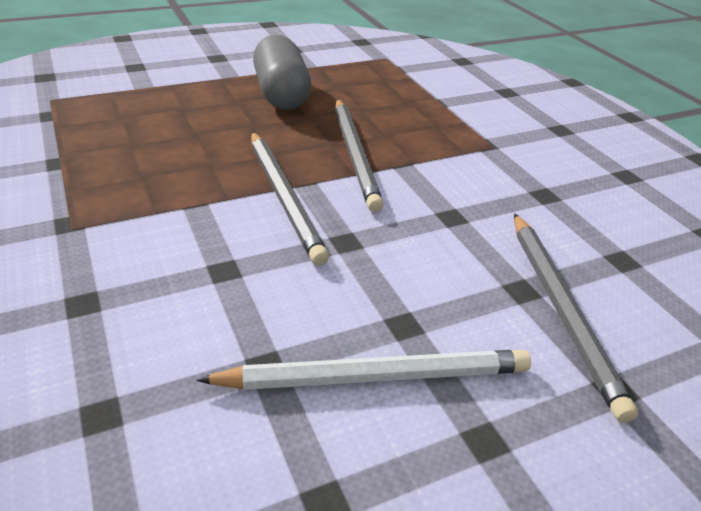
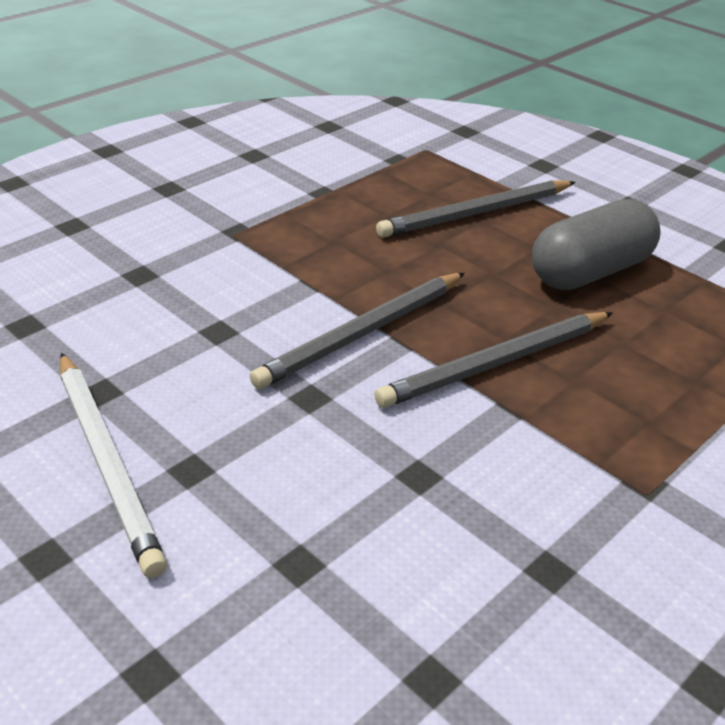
camera: 70 degrees right, 0 degrees up
(561, 309) = (276, 607): grey pencil -> grey pencil (476, 213)

